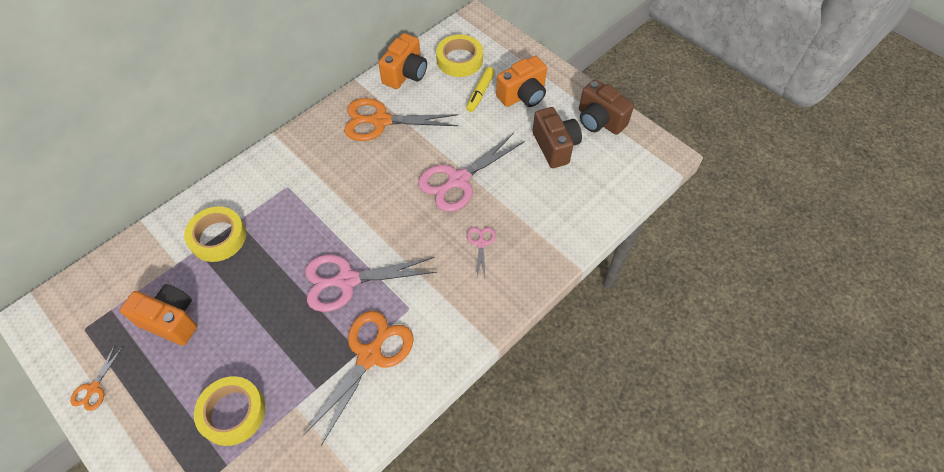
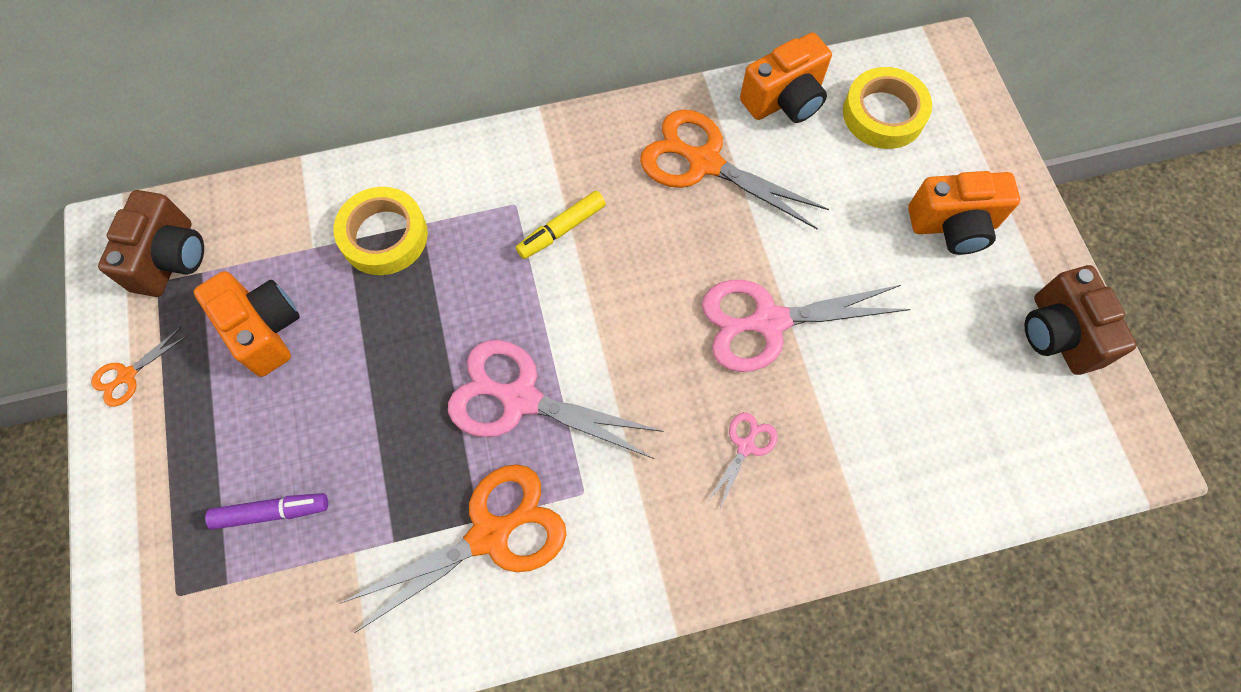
camera: 30 degrees right, 10 degrees up
(232, 412) = (271, 512): yellow tape -> purple marker
(480, 93) = (885, 188): yellow marker -> yellow marker (562, 229)
(555, 146) = (956, 343): brown camera -> brown camera (171, 259)

